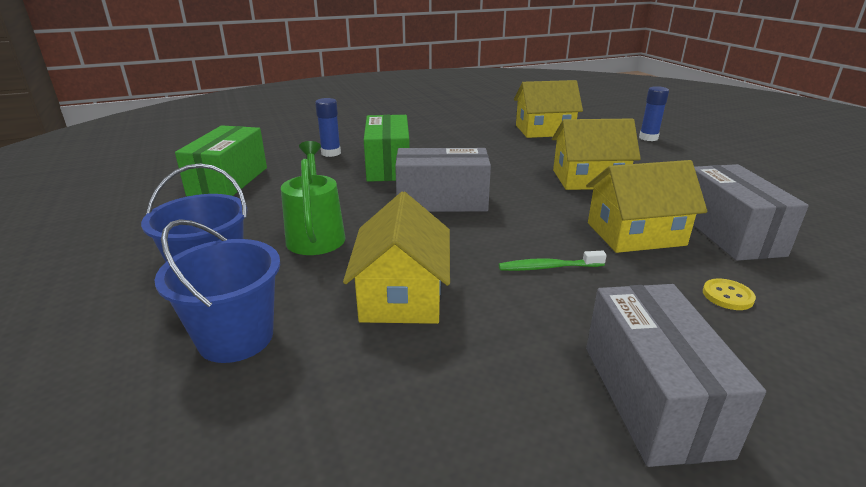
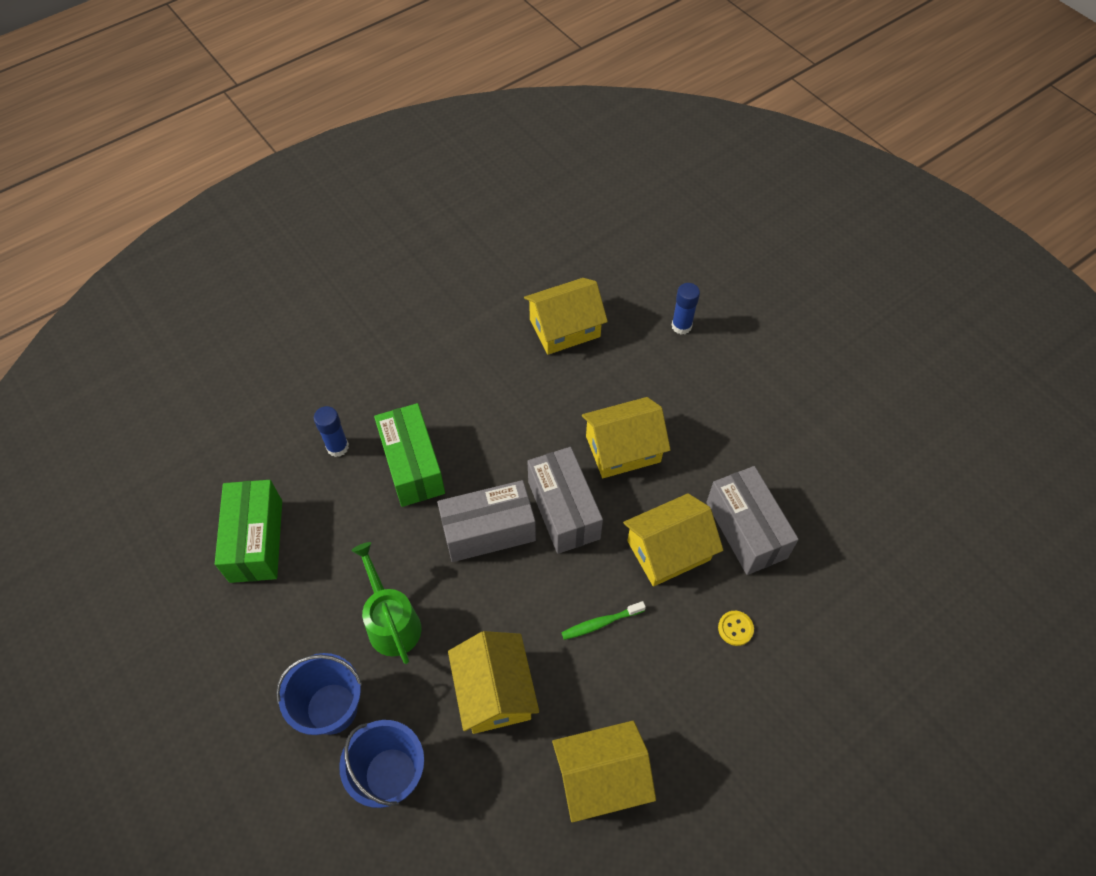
camera: 15 degrees left, 30 degrees up
(523, 396) = (601, 777): none -> yellow house
(652, 398) = (680, 757): grey box -> grey box (563, 510)

